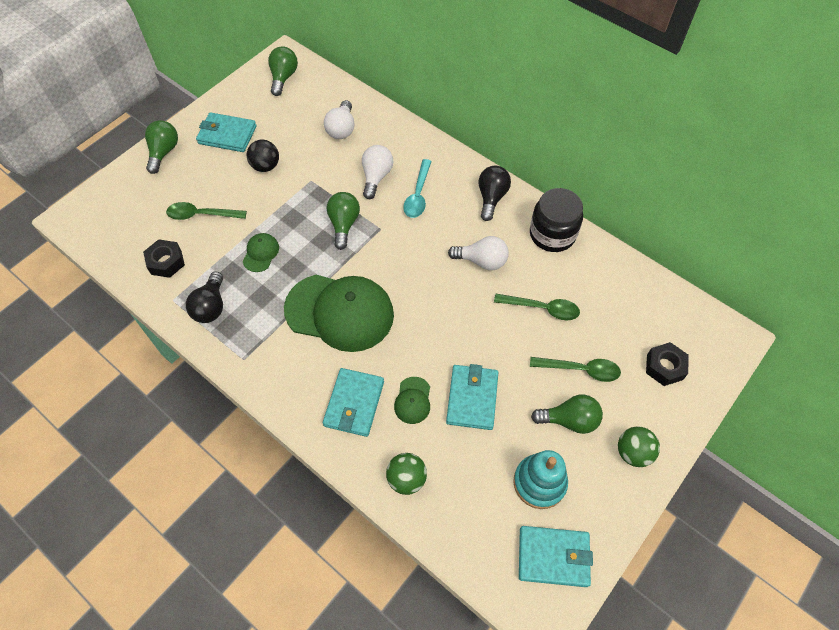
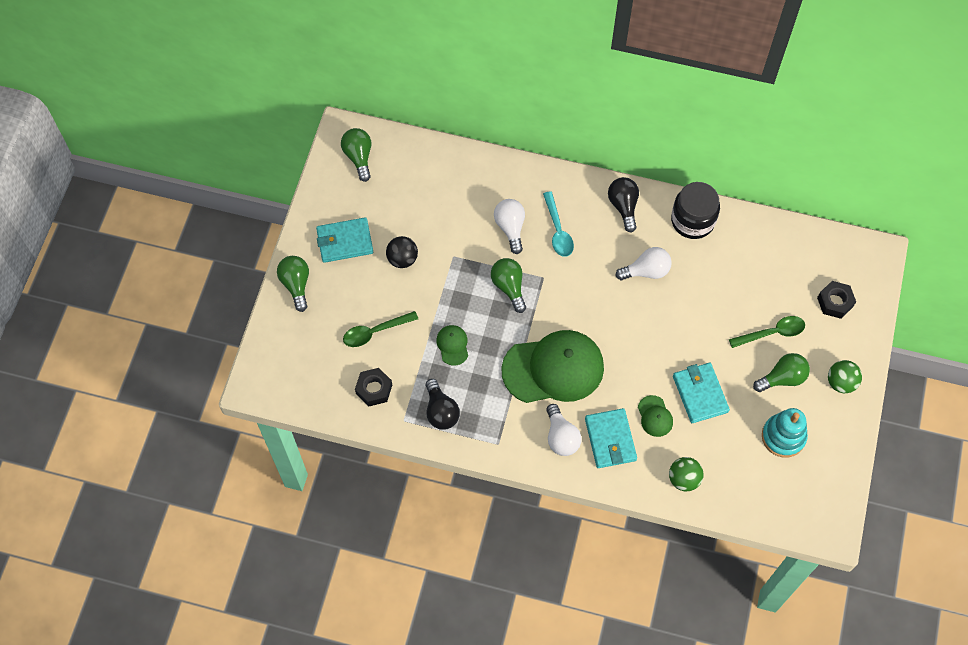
camera: 25 degrees left, 5 degrees up
(341, 129) = (449, 191): white light bulb -> white light bulb (561, 437)
(542, 308) = (717, 293): green spoon -> none
(553, 557) = (819, 486): turquoise wallet -> none

